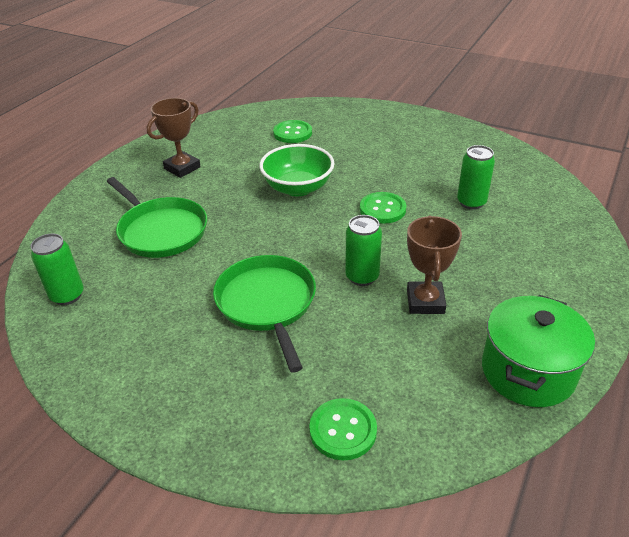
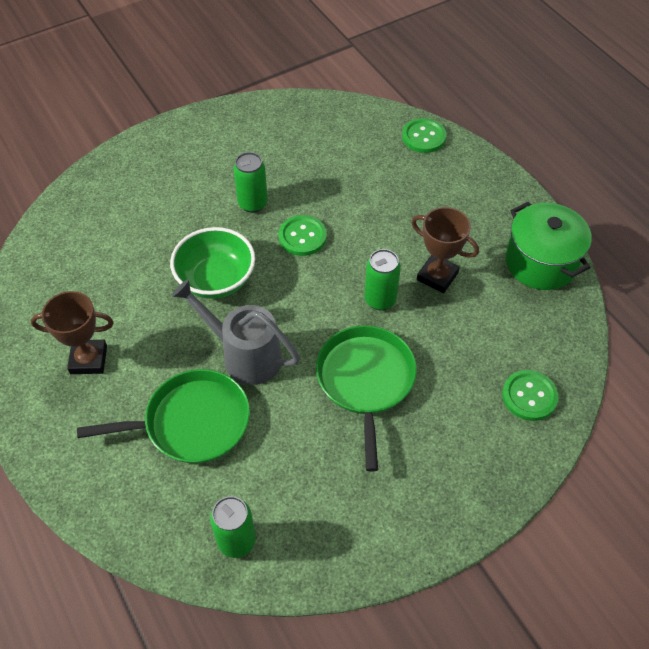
camera: 60 degrees left, 15 degrees up
(182, 168) = (88, 360): brown trophy -> brown trophy turned 75 degrees counterclockwise
(240, 229) = (244, 355): none -> grey watering can
(267, 303) = (365, 381): green pan -> green pan turned 75 degrees clockwise
(292, 133) = (112, 235): green button -> green button (423, 137)
(471, 202) = (342, 175): green can -> green can (253, 203)

